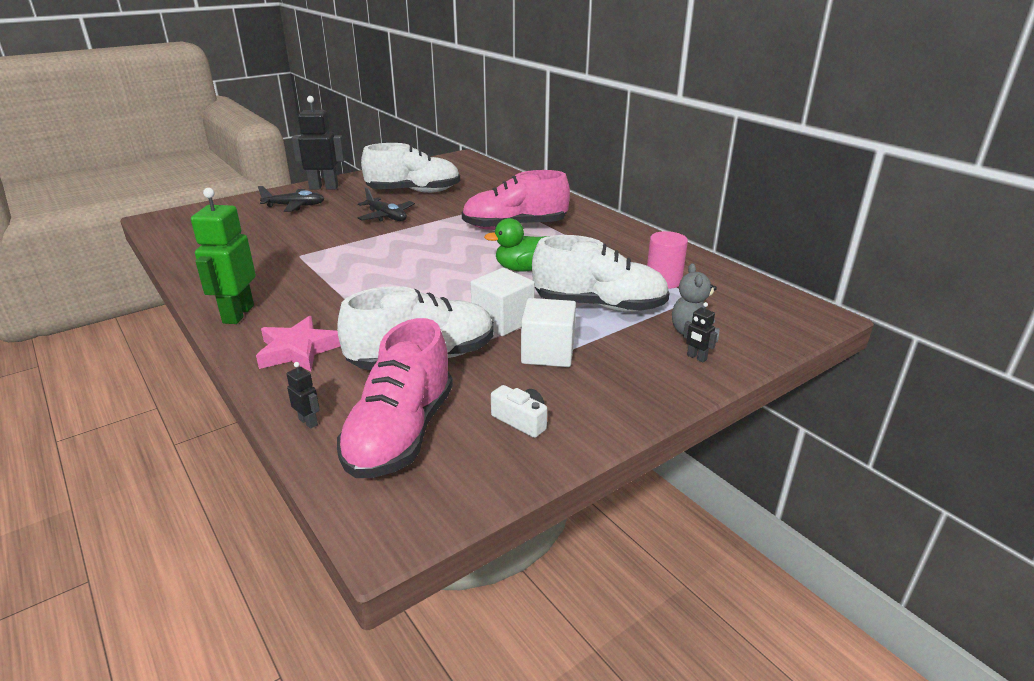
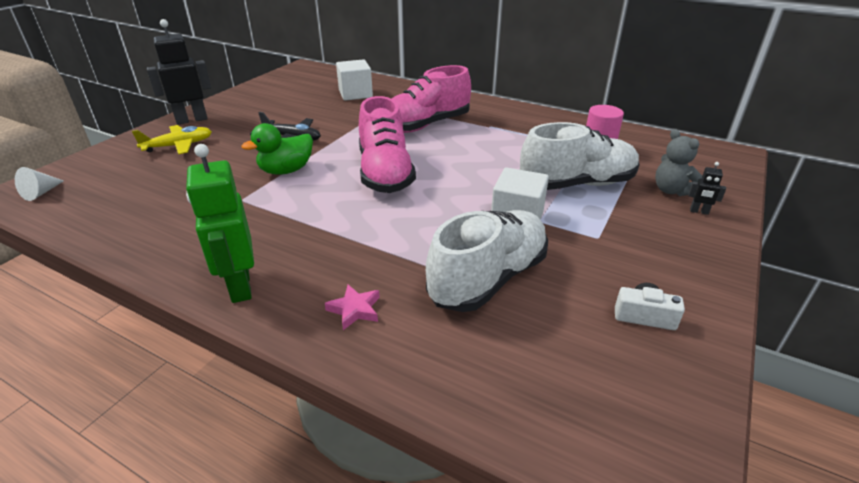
camera: 25 degrees left, 5 degrees up
(174, 222) = (41, 193): none -> white cone
(294, 206) = (178, 146): black plane -> yellow plane
(298, 350) = (355, 309): pink star -> pink star, size x0.58
(308, 422) = (456, 392): black robot -> none
(401, 433) = (560, 370): pink shoe -> pink shoe (385, 173)
(414, 192) = (293, 108): white shoe -> none
(523, 269) = (477, 164): green duck -> green duck (286, 170)
(548, 353) = (588, 240): white cube -> white cube (355, 94)

